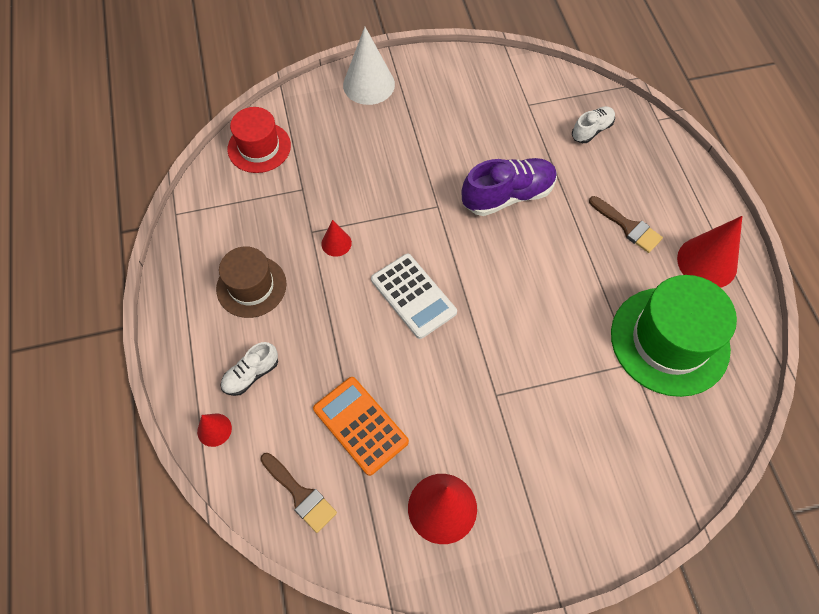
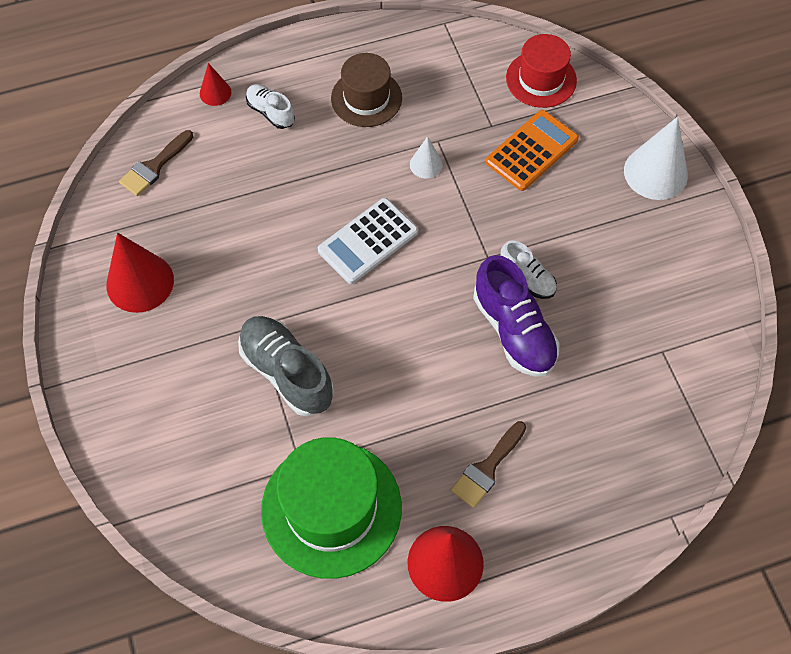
camera: 85 degrees right, 0 degrees up
(336, 243) = (426, 164): red cone -> white cone
(360, 425) = (221, 207): orange calculator -> orange calculator (531, 151)
(544, 370) = (287, 372): none -> grey shoe
(591, 130) = (634, 428): white shoe -> white shoe (527, 278)

